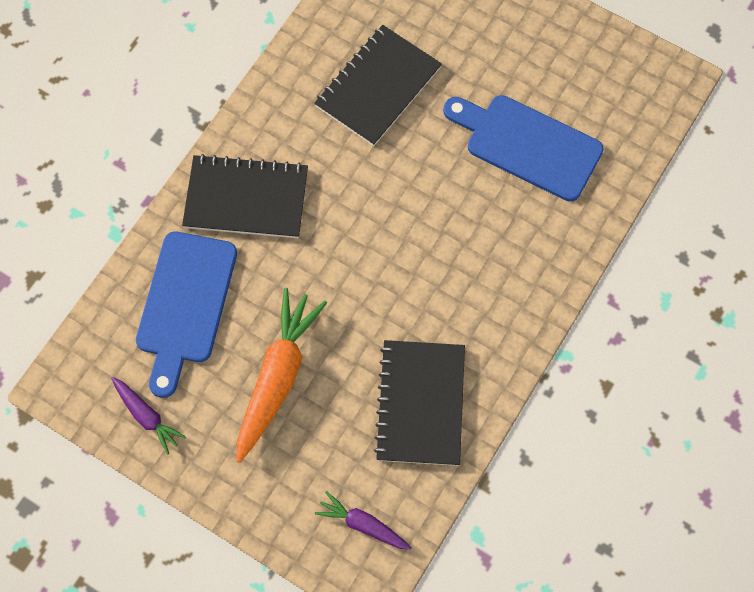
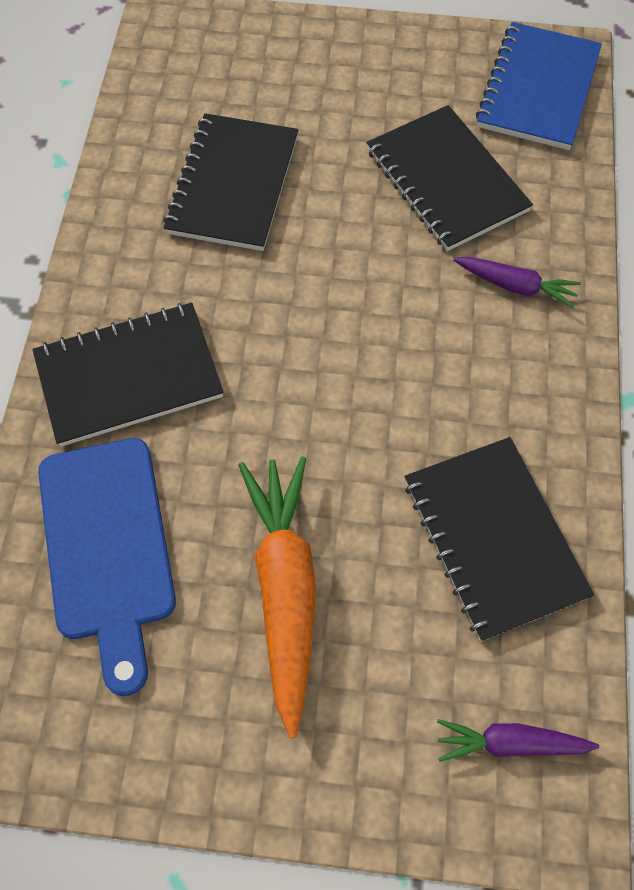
camera: 25 degrees left, 5 degrees down
(147, 416) = (122, 732): purple carrot -> purple carrot (515, 286)
(527, 145) = (446, 180): blue cutting board -> black notebook
(636, 99) = (538, 89): none -> blue notebook

